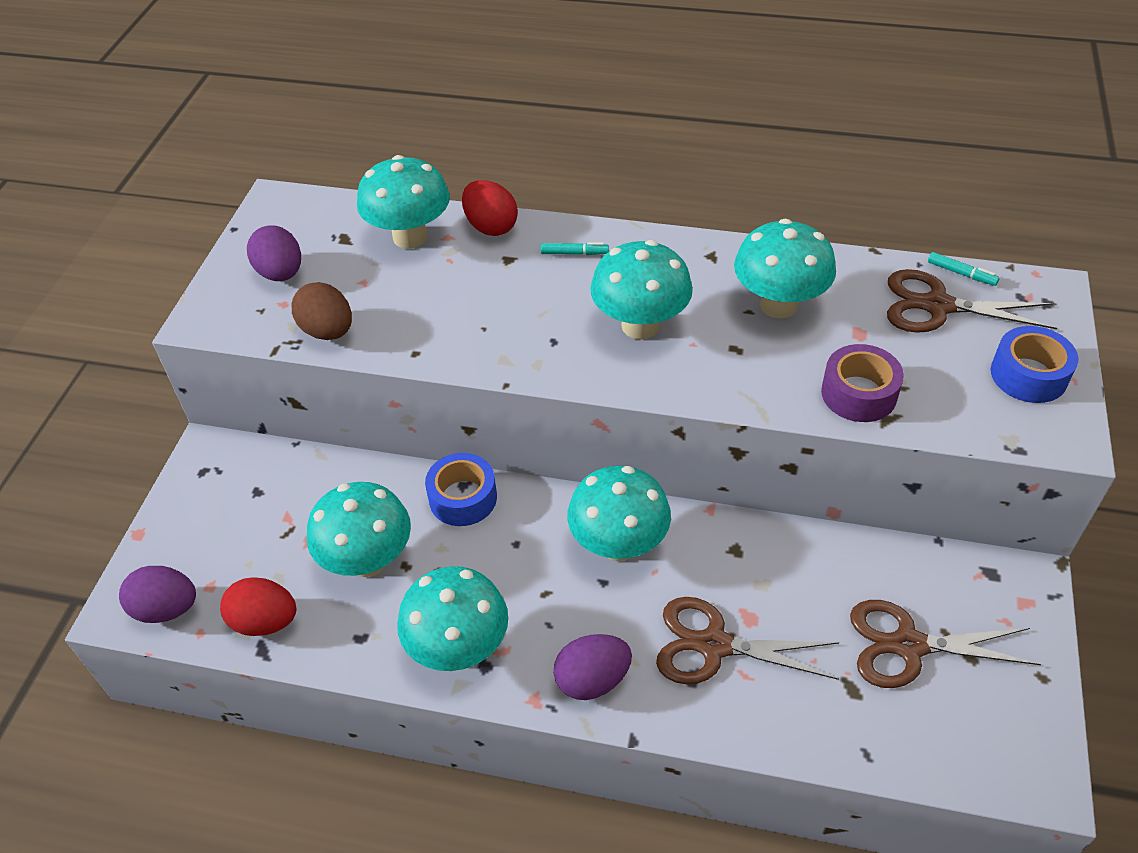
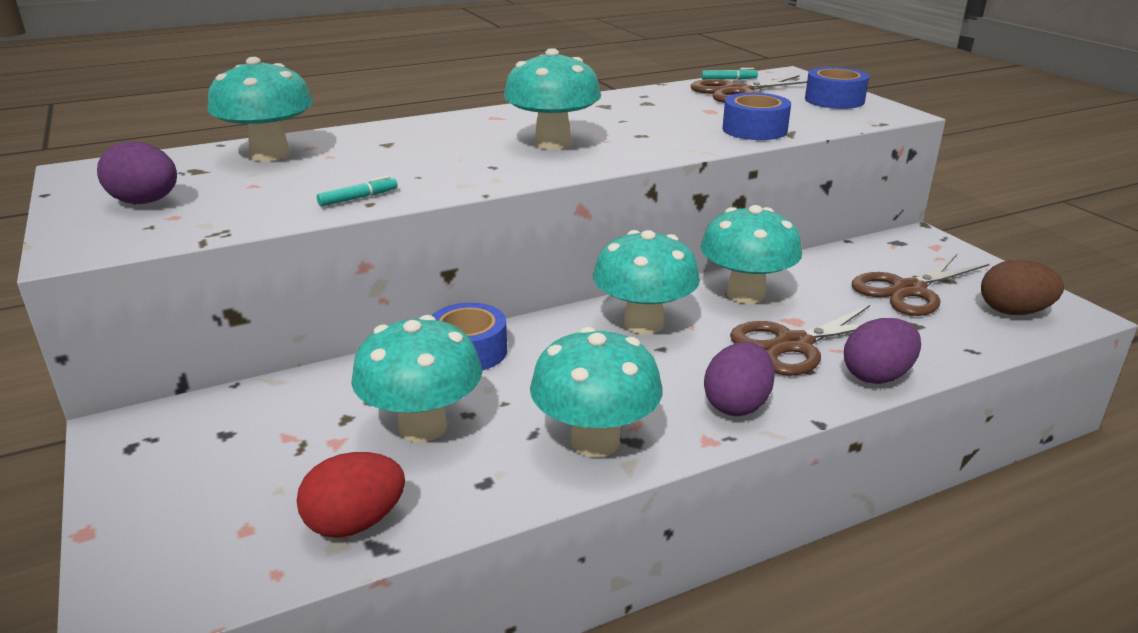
camera: 40 degrees left, 20 degrees down
(166, 609) = (202, 576): purple egg -> purple egg (877, 376)
(328, 331) = (253, 216): brown egg -> brown egg (1013, 312)
(491, 227) = (345, 134): red egg -> none
(574, 253) = (443, 129): turquoise marker -> turquoise marker (358, 198)
(778, 305) = (638, 113): turquoise mushroom -> turquoise mushroom (745, 294)
(859, 393) = (754, 130): purple tape -> blue tape

